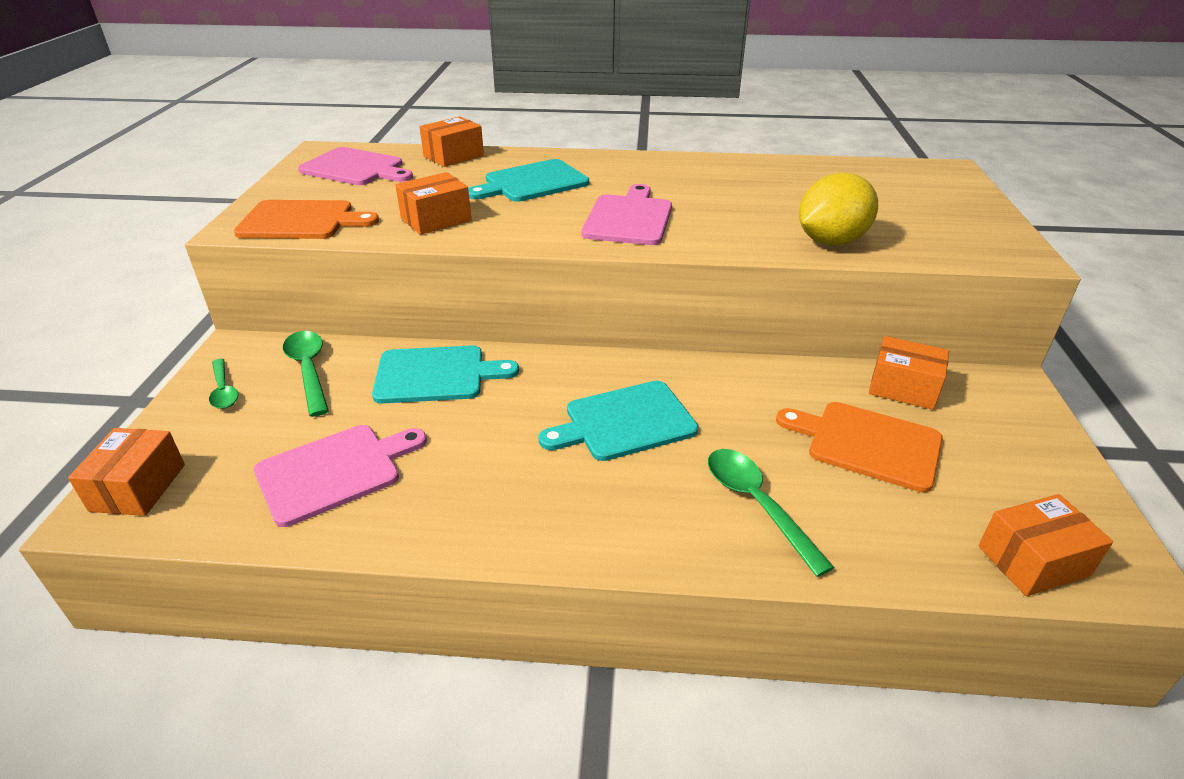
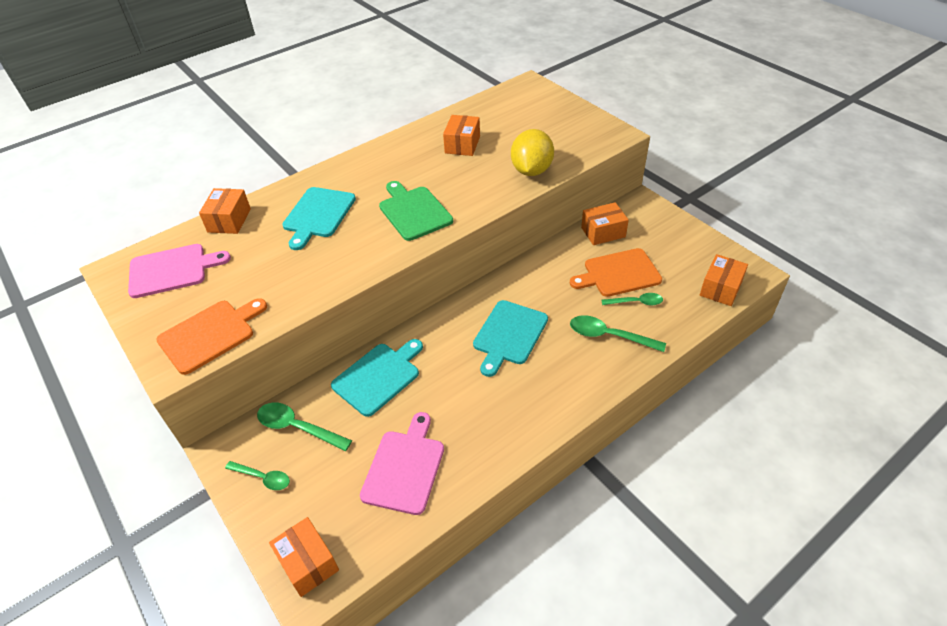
camera: 40 degrees left, 10 degrees up
(436, 219) = (301, 279): orange box -> orange box (462, 145)
(629, 218) = (414, 211): pink cutting board -> green cutting board
(851, 491) = (636, 302): none -> green spoon

